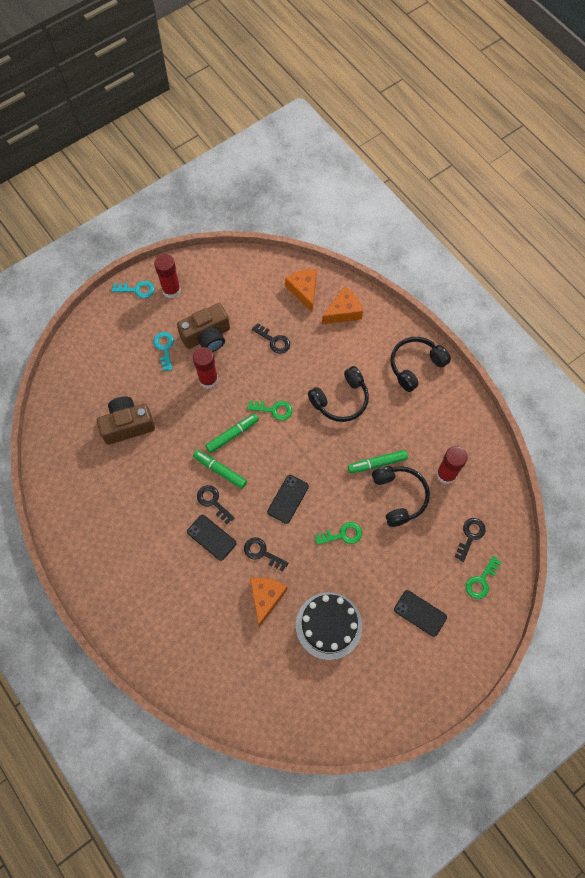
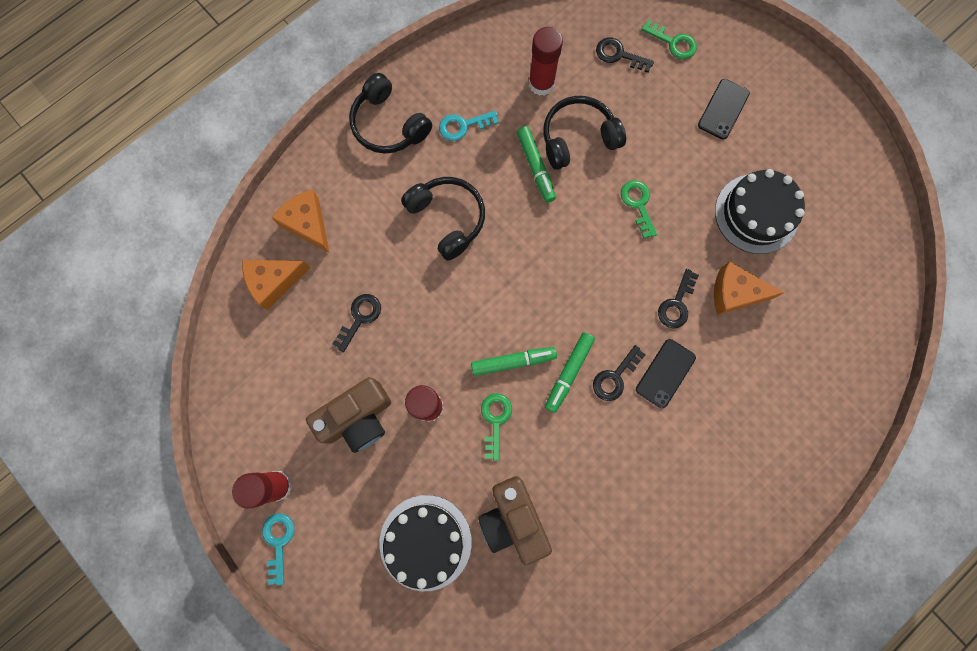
camera: 95 degrees left, 10 degrees up
(122, 372) = (425, 542): none -> black cake
(164, 348) = (381, 481): turquoise key -> turquoise key (463, 126)
(207, 336) = (358, 418): brown camera -> brown camera turned 90 degrees clockwise
(232, 435) = (513, 362): green marker -> green marker turned 120 degrees clockwise
(274, 410) = (470, 308): green key -> green key (495, 420)
(288, 499) = (598, 277): black phone -> none

